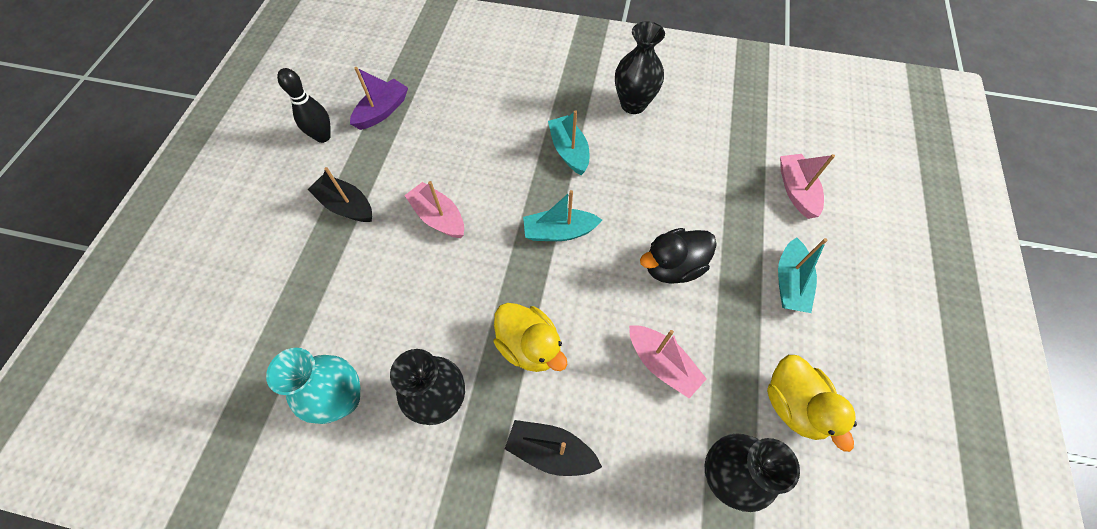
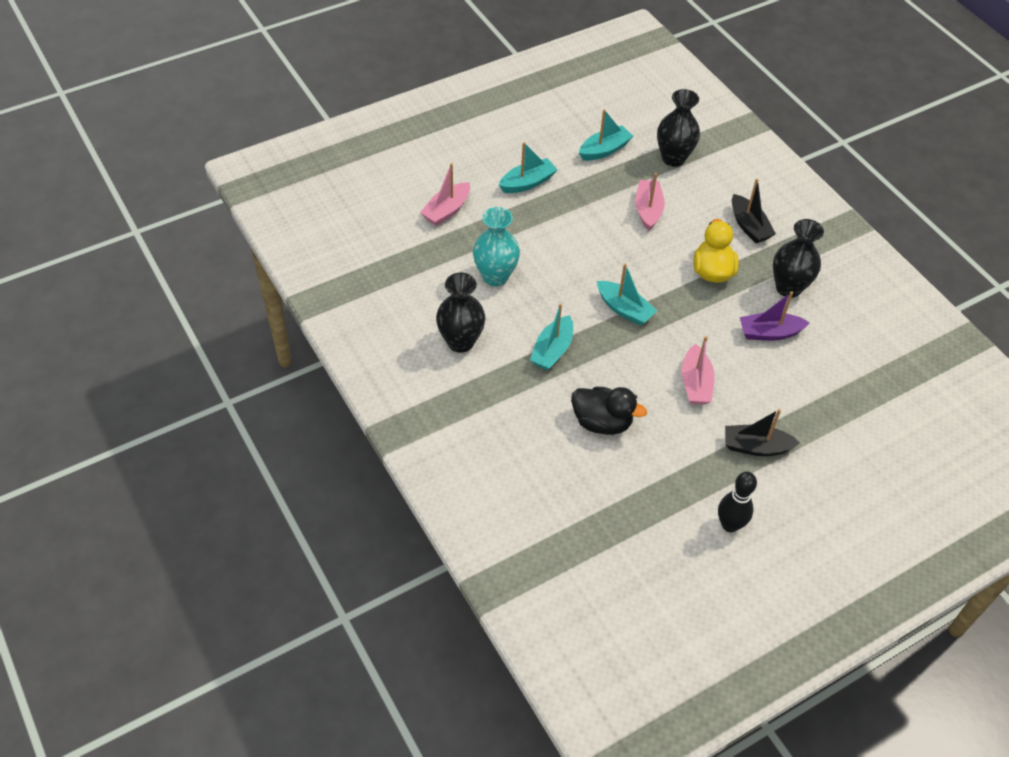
camera: 135 degrees left, 10 degrees down
(343, 399) = (846, 331): turquoise vase -> turquoise vase (495, 276)
(346, 205) = (756, 447): black boat -> black boat turned 105 degrees clockwise
(382, 111) = (659, 507): purple boat -> purple boat (769, 333)
(672, 266) = (580, 239): black duck -> black duck (602, 422)
(793, 405) = (604, 150): yellow duck -> turquoise boat

